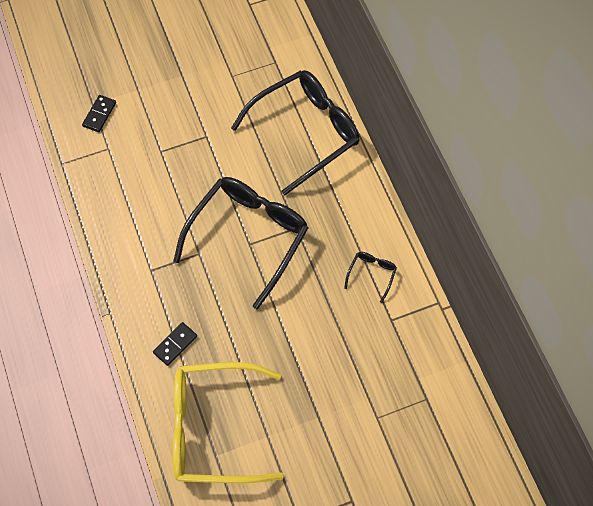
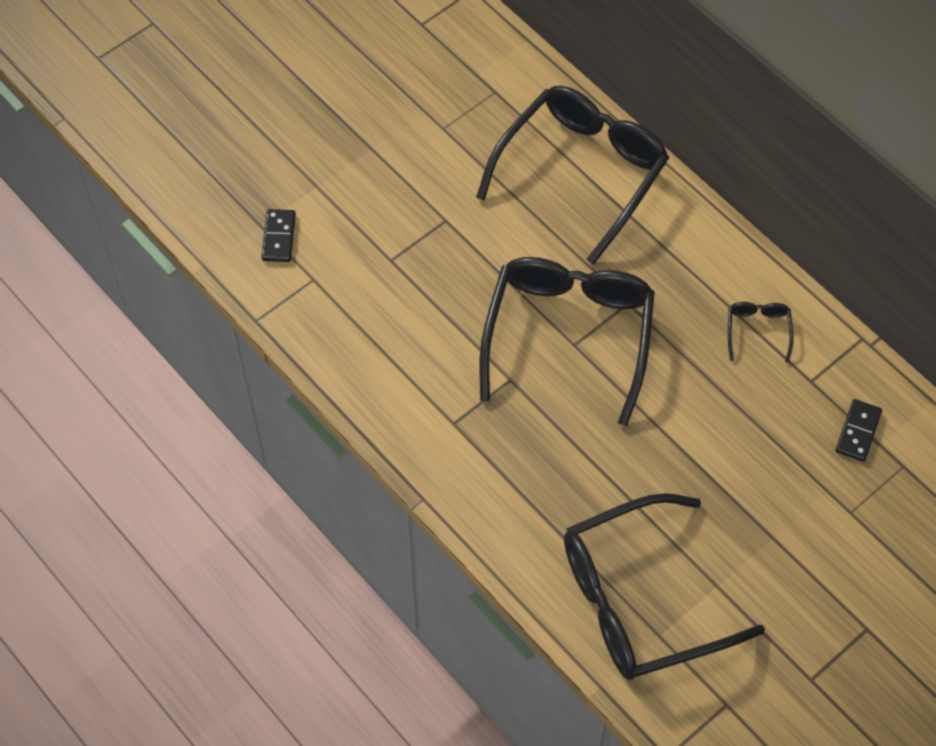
camera: 20 degrees left, 5 degrees down
(175, 344) = (535, 510): black domino -> black domino (858, 432)
(213, 428) = (639, 600): yellow glasses -> black glasses

